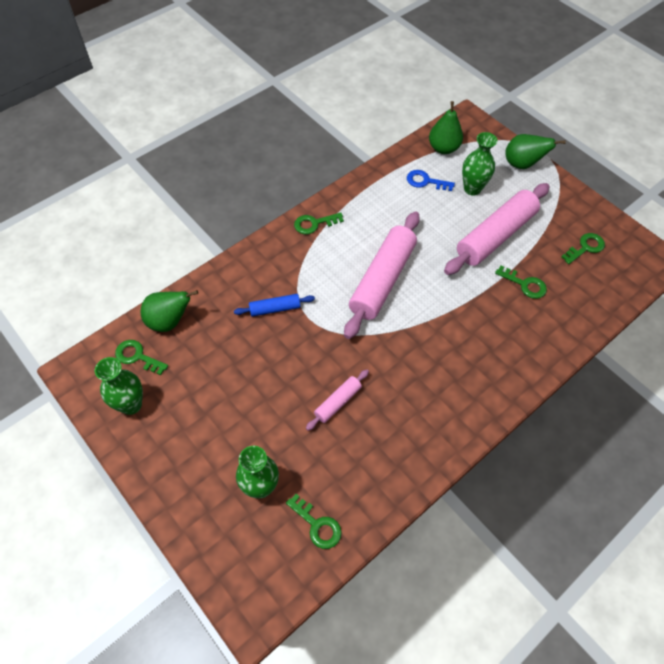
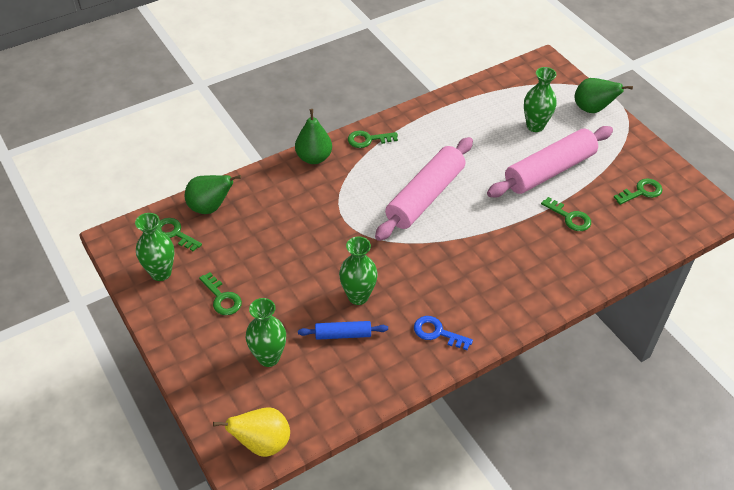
camera: 10 degrees right, 10 degrees down
(272, 590) = (262, 443): none -> yellow pear
(275, 308) = (313, 209): blue rolling pin -> blue rolling pin (343, 334)
(317, 525) = (316, 397): green key -> green key (222, 298)
(337, 402) = (358, 296): pink rolling pin -> green vase
(425, 181) = (488, 114): blue key -> blue key (437, 332)
(443, 148) = (513, 86): green pear -> green pear (314, 158)

